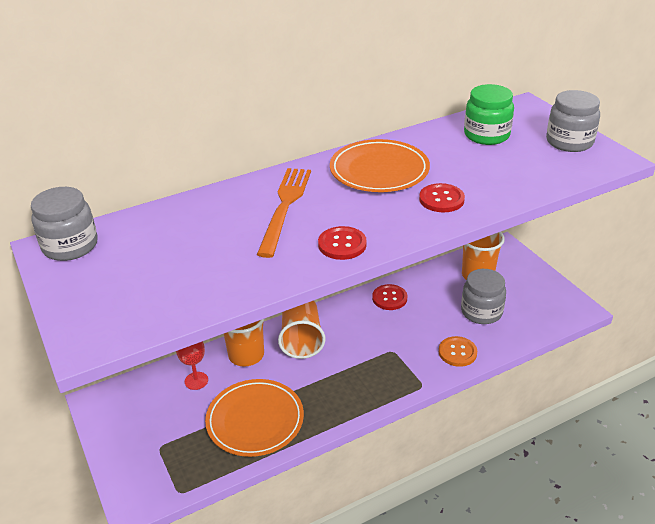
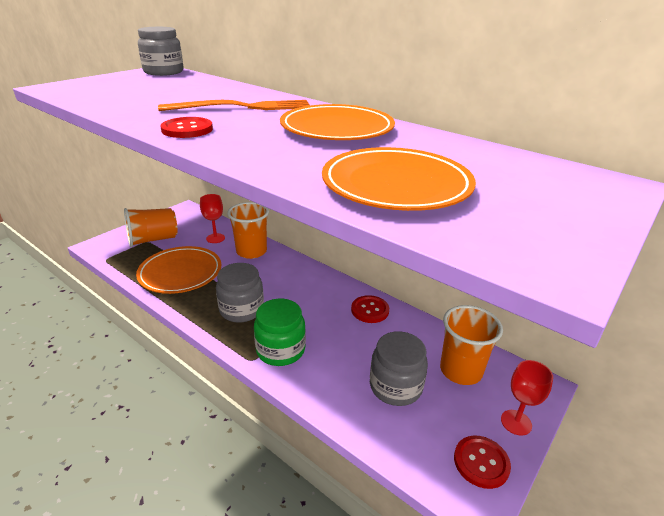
camera: 65 degrees right, 5 degrees down
(301, 339) = (282, 272): orange cup -> orange cup (153, 239)
(441, 199) = (299, 158): red button -> red button (481, 462)
(457, 352) = (314, 378): orange button -> none
(486, 135) = (486, 167): green jar -> green jar (280, 350)
(504, 173) = (396, 185): none -> orange plate
(529, 270) = (516, 422): none -> red goblet
(569, 142) = (554, 224): grey jar -> grey jar (241, 309)

